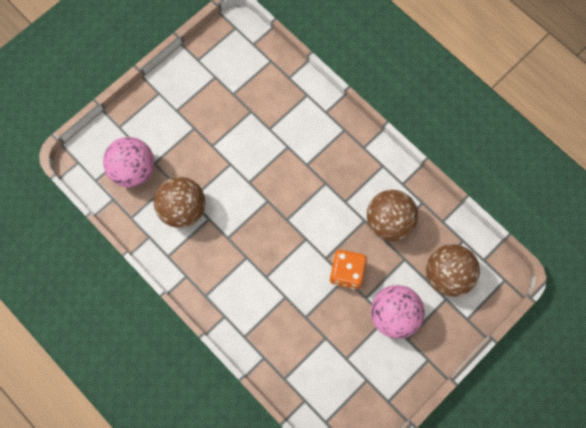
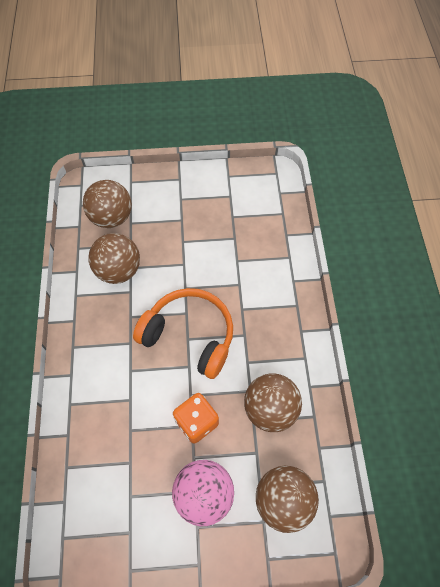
camera: 40 degrees right, 10 degrees down
(134, 170) = (112, 217): pink ball -> brown ball
(286, 216) = (189, 336): none -> orange headphones

